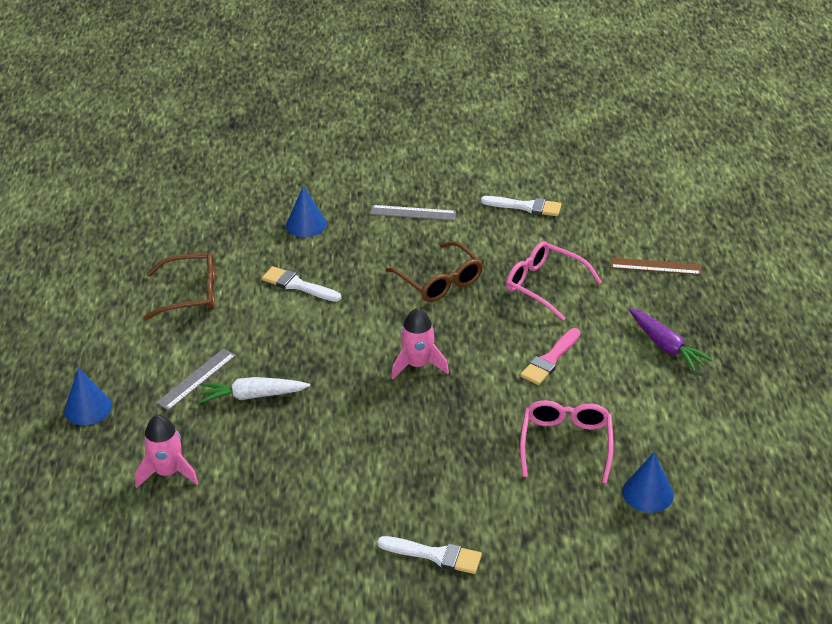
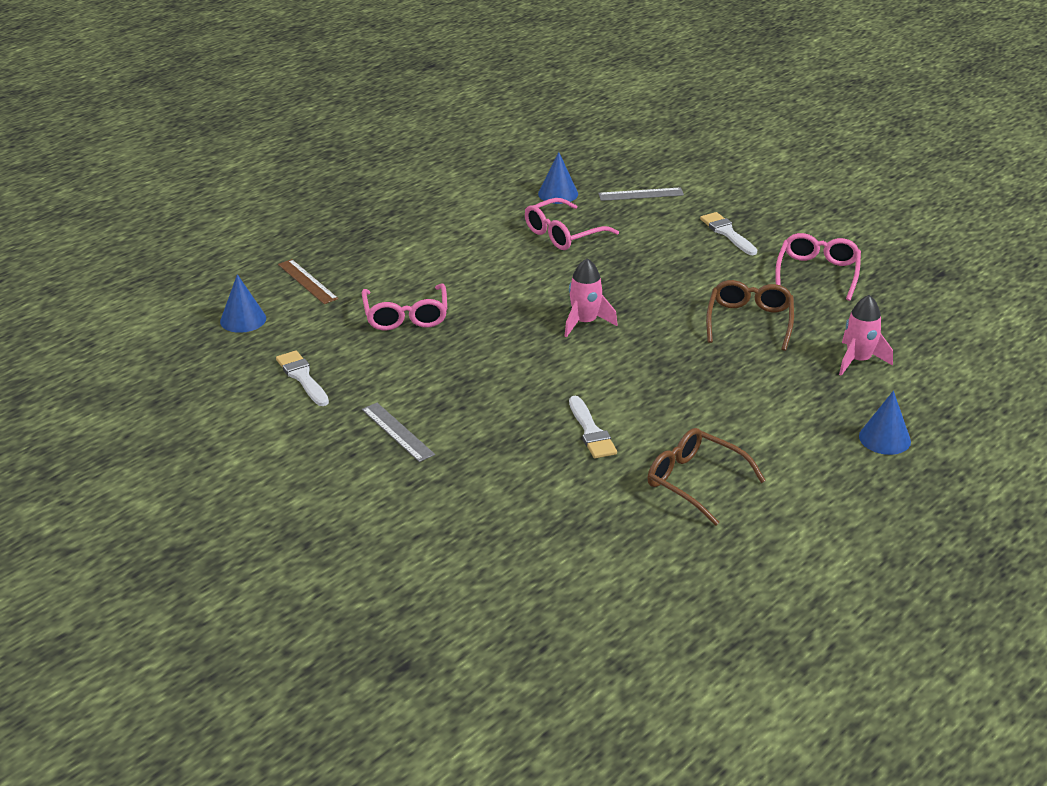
camera: 135 degrees left, 5 degrees down
(196, 379) = (769, 409): grey ruler -> grey ruler (641, 194)
(253, 396) = (737, 372): white carrot -> none
(297, 559) = (817, 273): none -> pink glasses
(306, 224) = (504, 482): blue cone -> blue cone (243, 319)
(440, 281) = (474, 364): brown glasses -> brown glasses (749, 321)
(550, 360) = (490, 275): pink brush -> none
(666, 346) = (403, 240): purple carrot -> none

